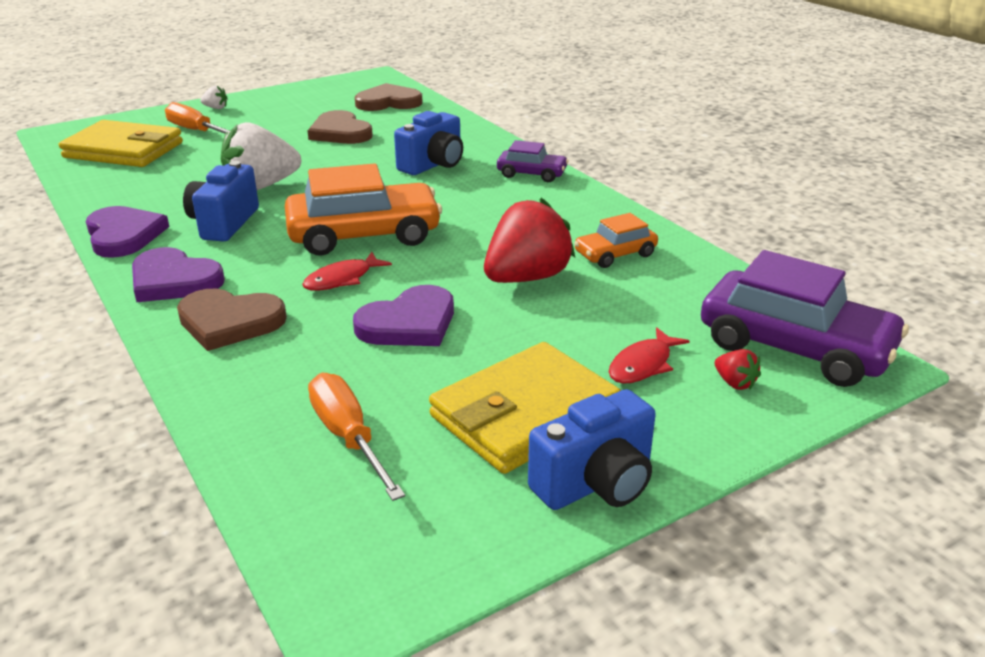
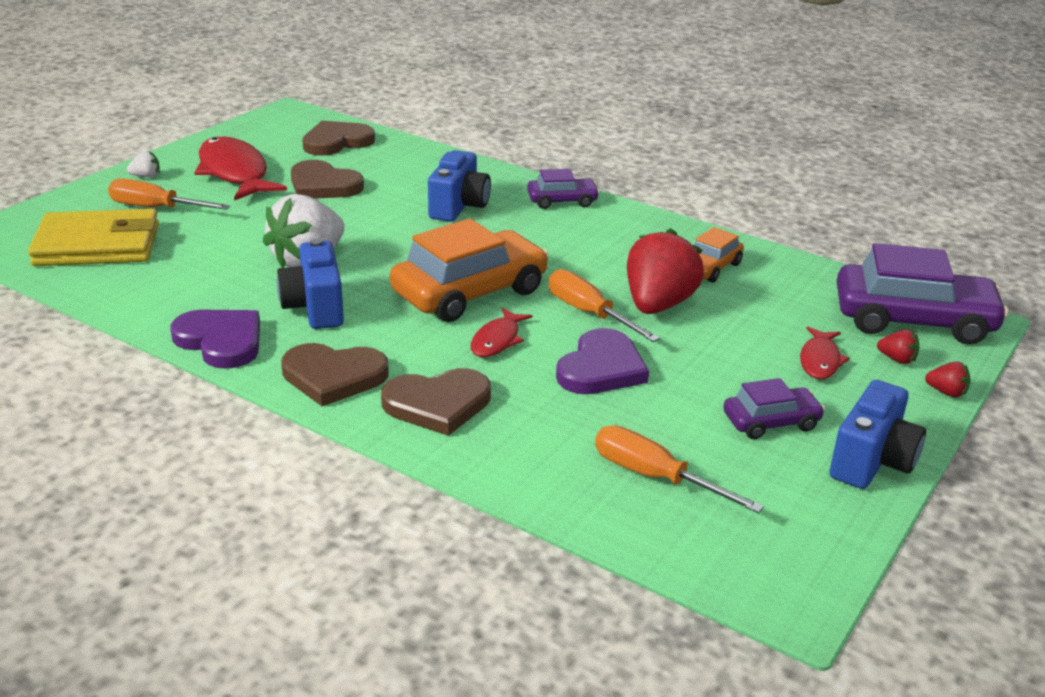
camera: 25 degrees left, 0 degrees up
(174, 280) = (333, 376): purple heart -> brown heart
(283, 114) = (235, 173): none -> red fish
(451, 272) = (589, 313): none -> orange screwdriver
(525, 413) = (771, 422): yellow wallet -> purple car
(761, 431) = (946, 392): none -> red strawberry

